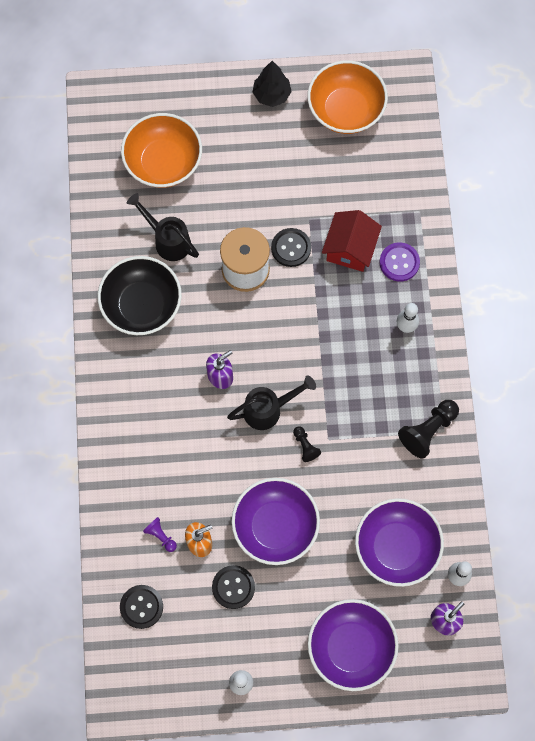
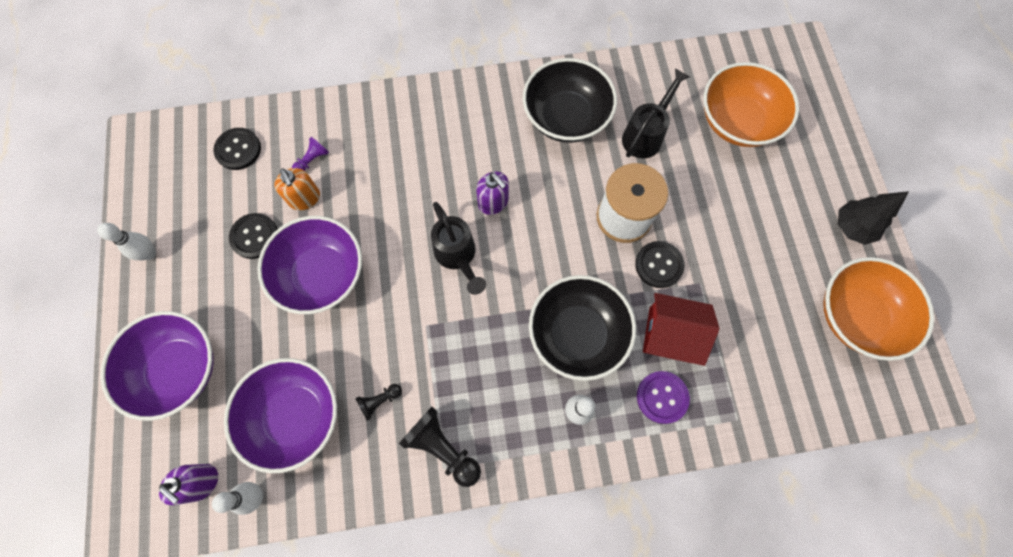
camera: 85 degrees right, 0 degrees up
(305, 446) = (416, 300): black pawn -> black pawn (380, 401)
(344, 319) = (577, 334): none -> black bowl

